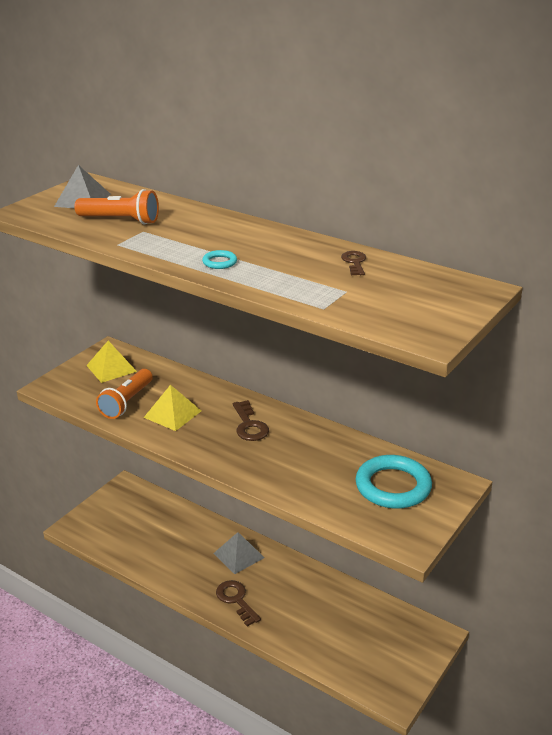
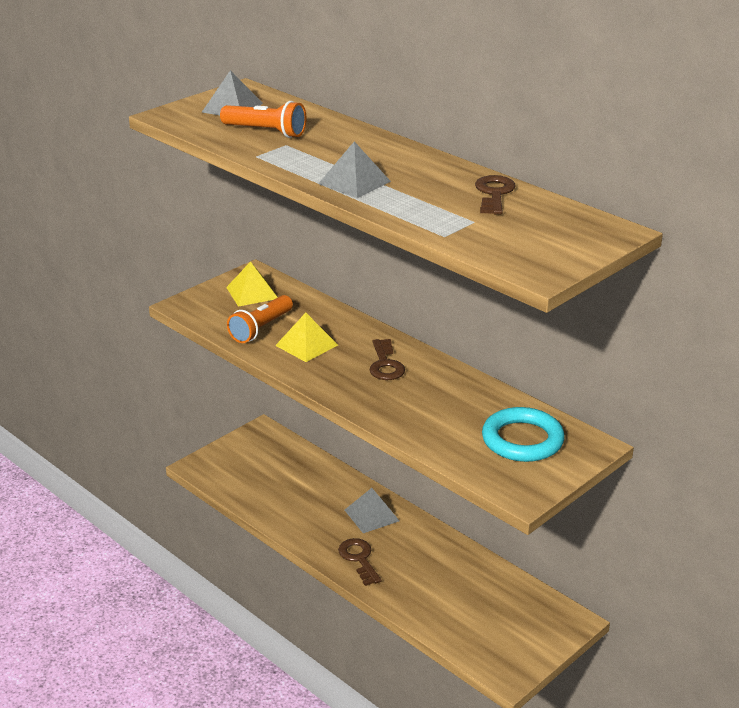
camera: 10 degrees right, 0 degrees up
(219, 262) = (354, 182): turquoise ring -> grey pyramid
(354, 262) = (494, 193): brown key -> brown key, size x1.53

